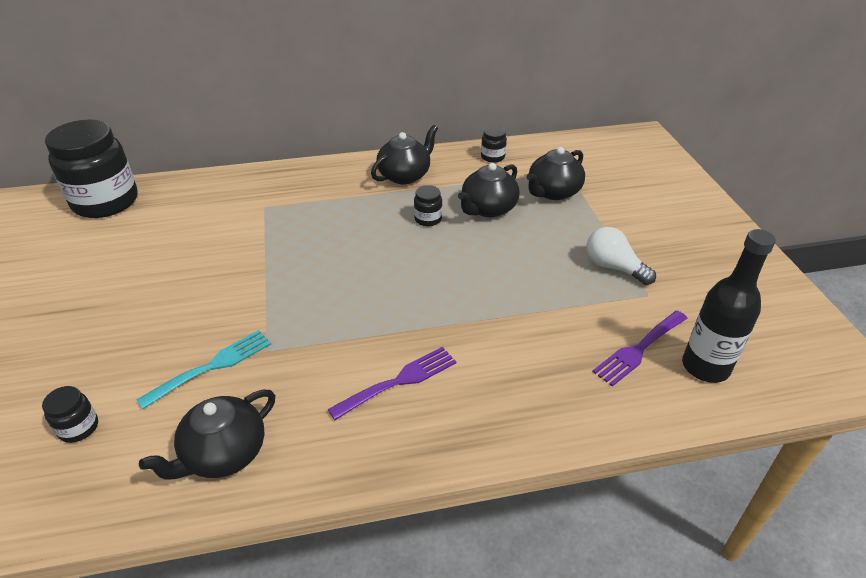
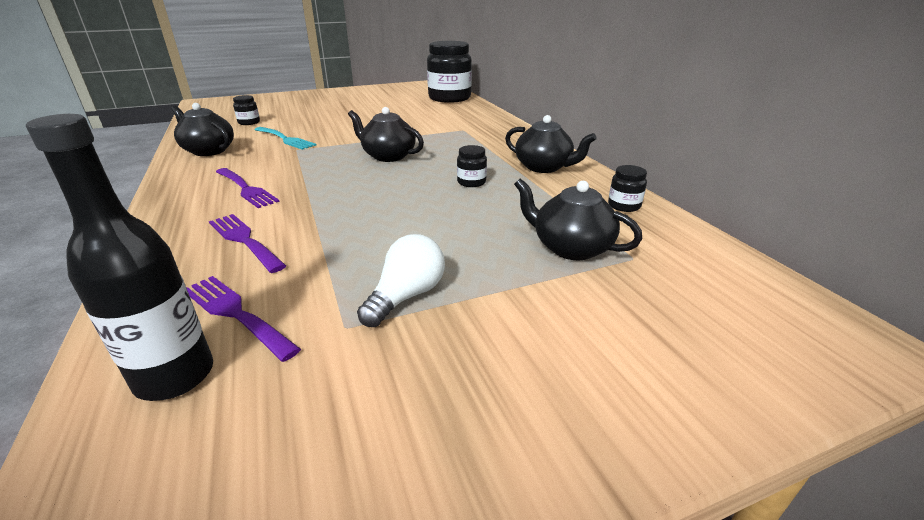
camera: 80 degrees right, 10 degrees down
(488, 209) = (506, 209): black teapot -> black teapot (388, 156)
(527, 362) = (244, 240): none -> purple fork

